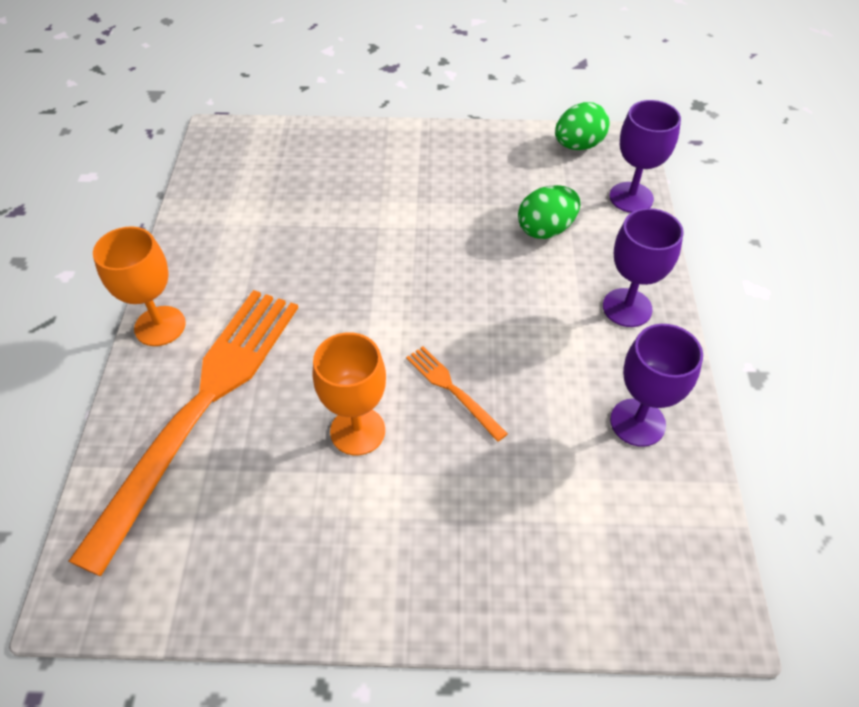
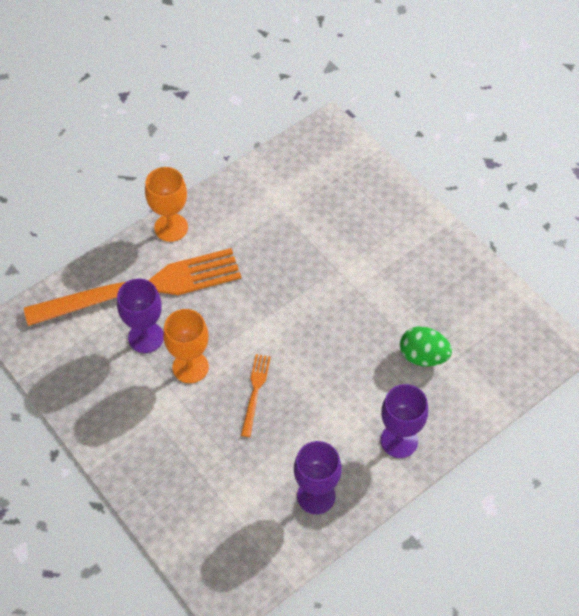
camera: 50 degrees right, 5 degrees up
(578, 145) = (523, 324): green egg -> none
(631, 197) = (502, 385): purple goblet -> purple goblet (146, 337)

